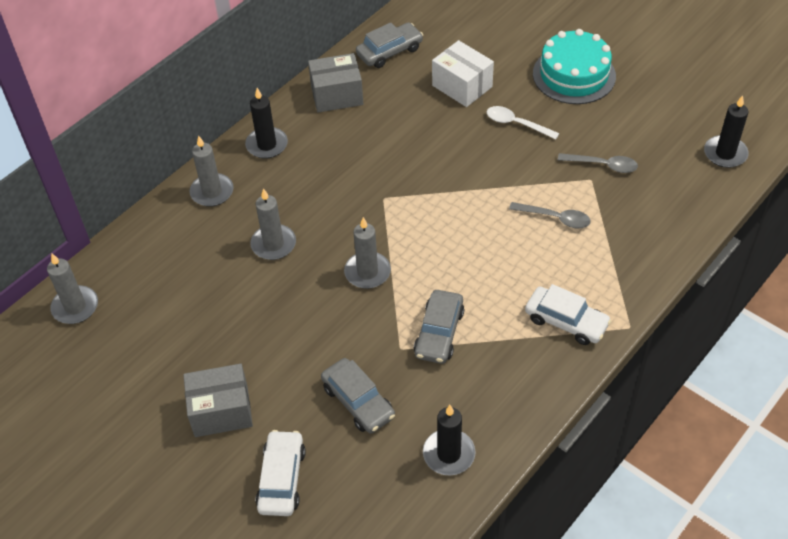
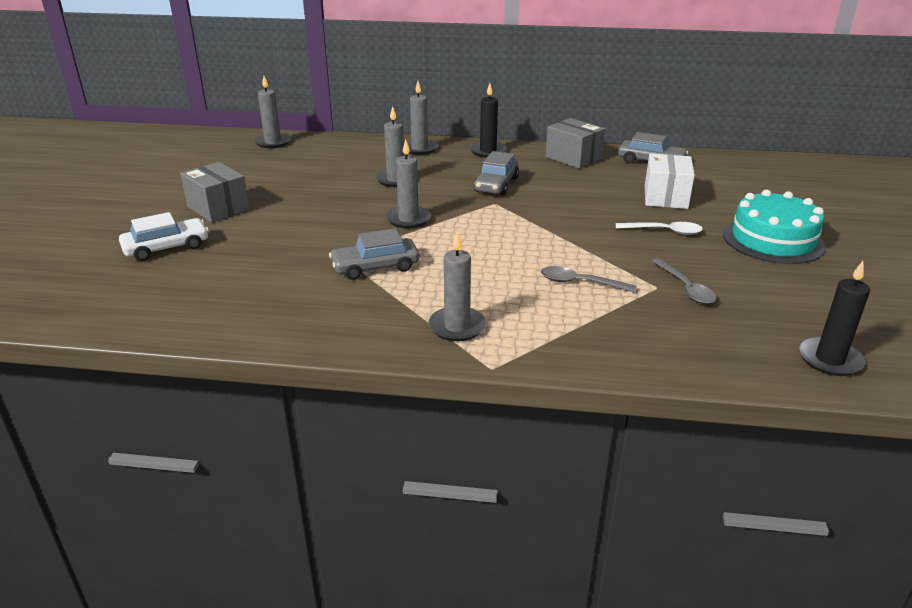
camera: 55 degrees right, 20 degrees down
(358, 401) = (268, 254): grey car -> grey car (496, 185)
(449, 454) = (240, 311): black candle -> none
(516, 124) = (664, 231): white spoon -> white spoon turned 105 degrees clockwise
(555, 218) = (580, 283): grey spoon -> grey spoon turned 120 degrees clockwise
(566, 321) = (457, 327): white car -> grey candle

